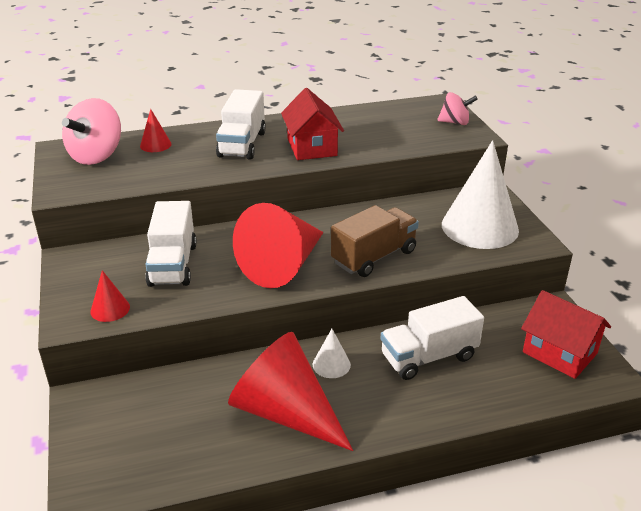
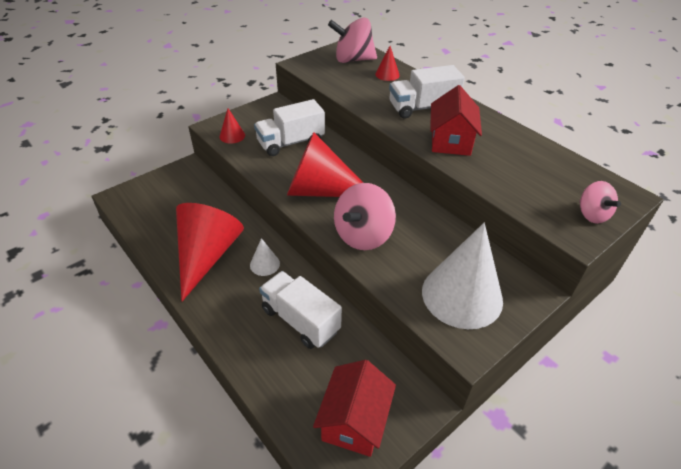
camera: 65 degrees right, 10 degrees up
(312, 147) = (450, 141): red house -> red house turned 45 degrees counterclockwise
(374, 257) = (363, 235): brown truck -> pink spinning top

